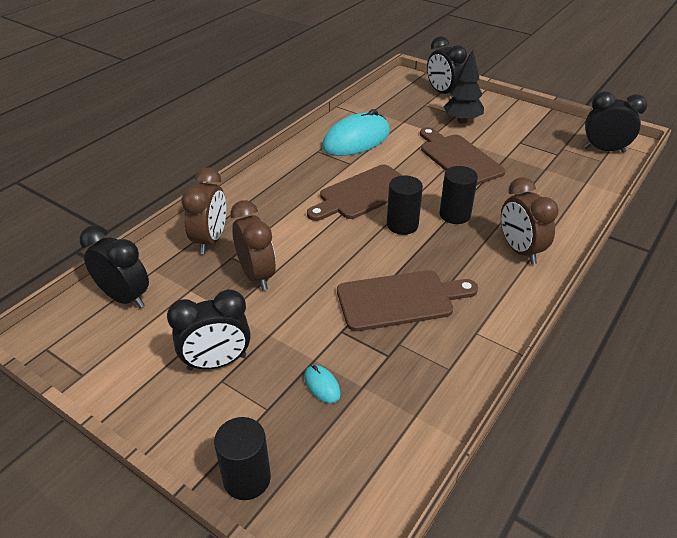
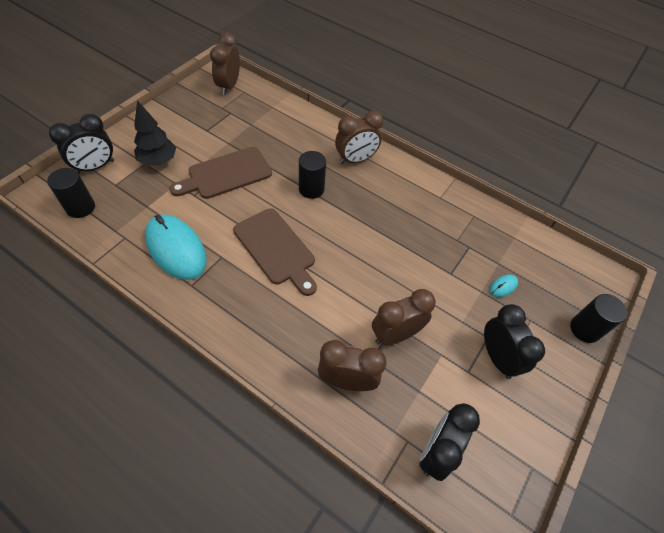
camera: 95 degrees left, 15 degrees up
(400, 300) = (414, 235): brown cutting board -> none
(402, 225) = (324, 224): black cylinder -> black cylinder (80, 207)
(604, 150) = (229, 86): black clock -> brown clock

